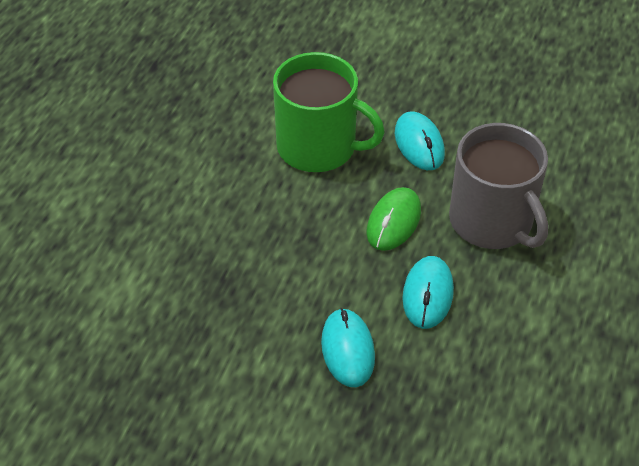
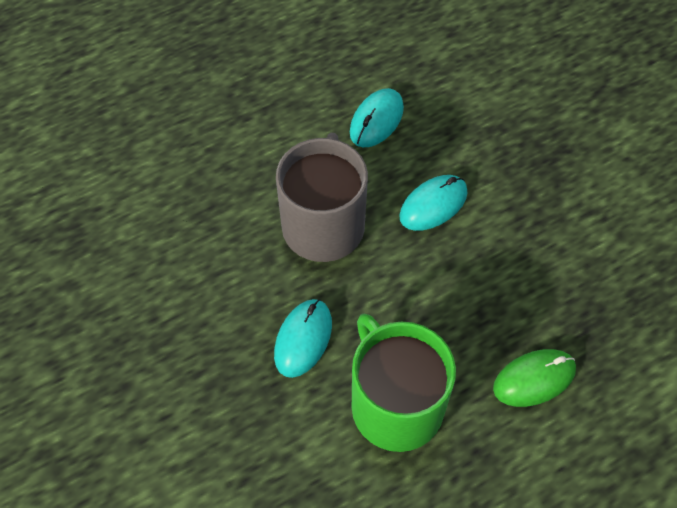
camera: 140 degrees left, 10 degrees up
(347, 350) = (530, 206): turquoise mouse -> turquoise mouse (376, 120)
(393, 222) = (401, 280): green mouse -> green mouse (534, 379)

